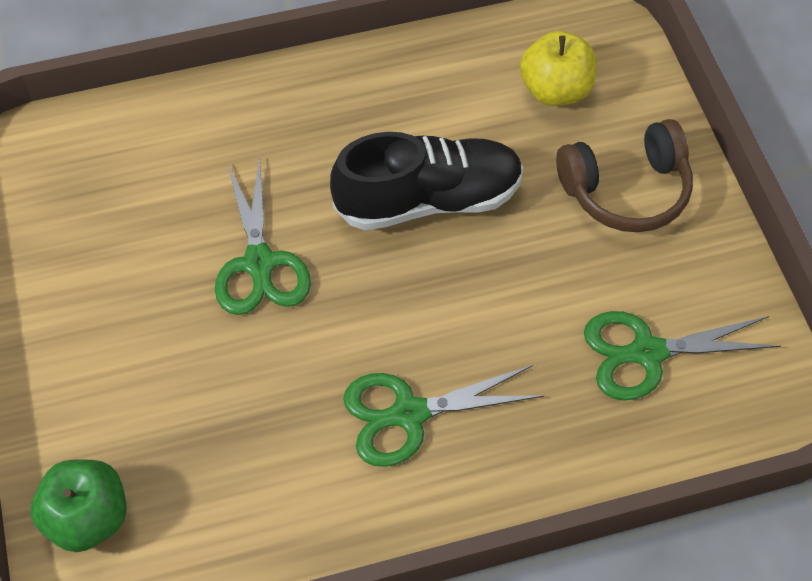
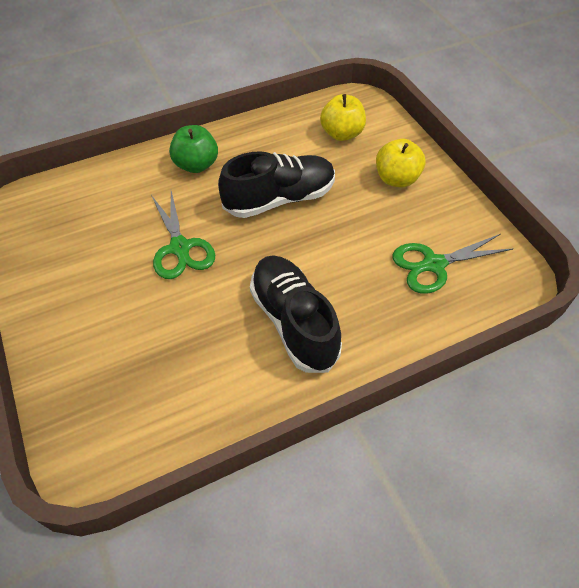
camera: 10 degrees left, 5 degrees down
(88, 518) = (84, 422): green apple -> green apple (196, 165)
(409, 414) = (293, 322): green scissors -> black shoe
(626, 190) = (396, 179): brown headphones -> yellow apple

